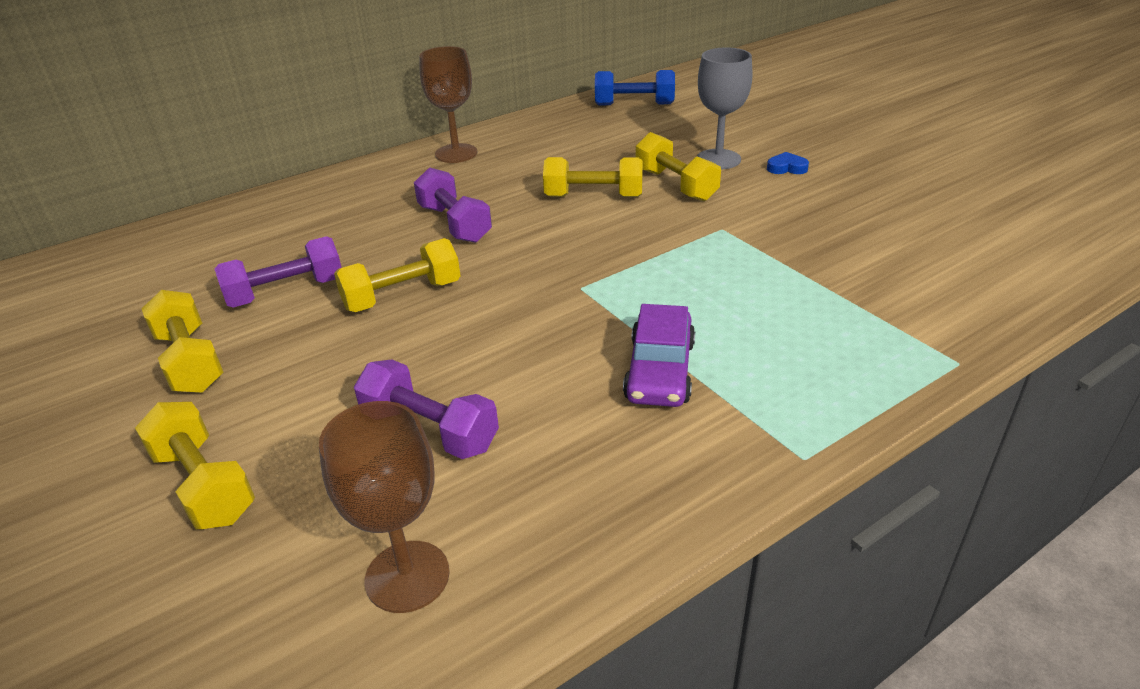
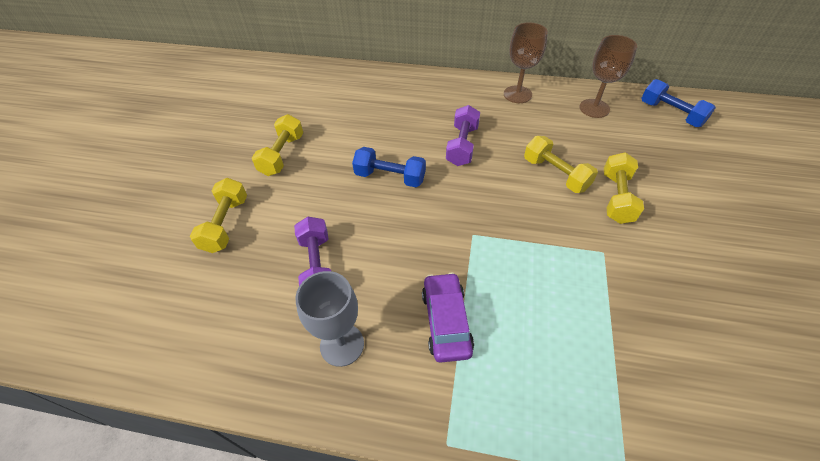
camera: 45 degrees right, 15 degrees up
(286, 292) = (350, 140): purple dumbbell -> none
(402, 296) = (390, 177): yellow dumbbell -> blue dumbbell
(407, 576) = (233, 333): brown goblet -> brown goblet (594, 108)
(659, 370) = (446, 321): purple car -> purple car turned 120 degrees clockwise
(718, 159) = (672, 195): grey goblet -> grey goblet (342, 345)
(786, 168) = (715, 234): blue heart -> none

